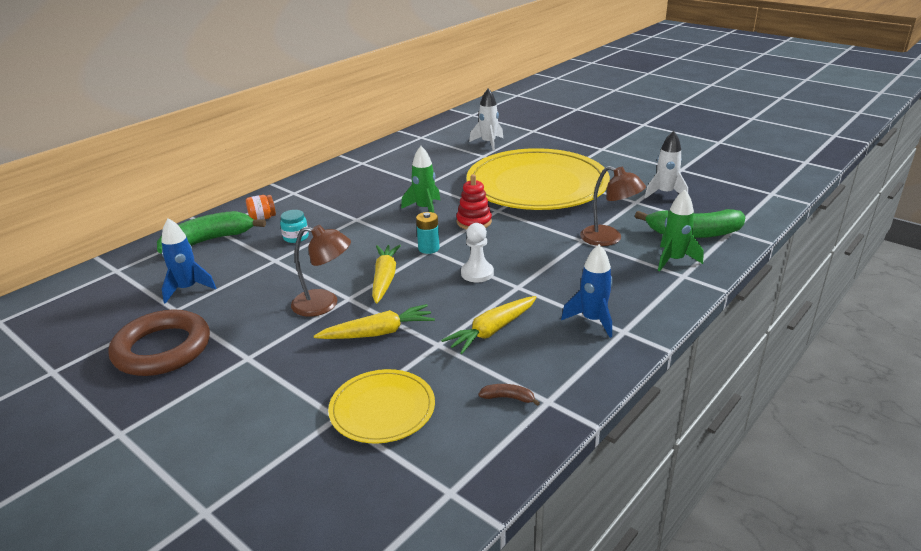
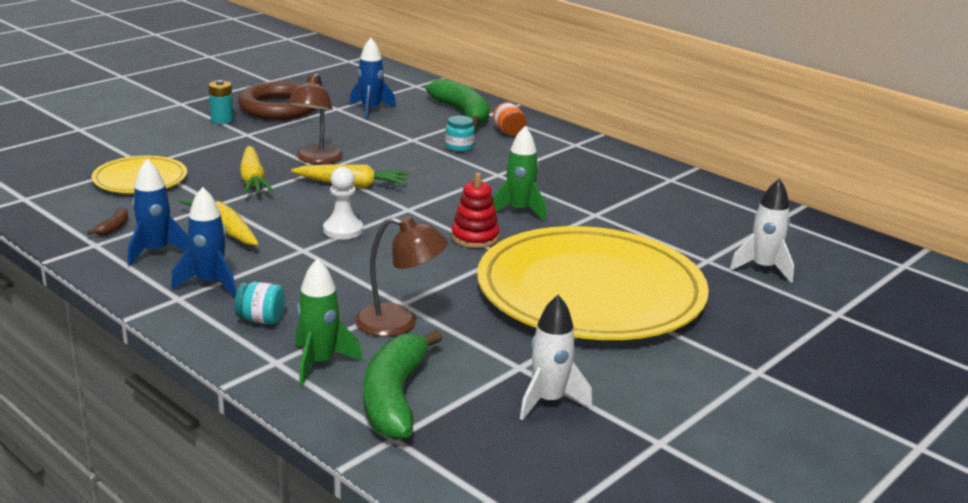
camera: 90 degrees right, 5 degrees down
(428, 248) = (412, 208): turquoise battery -> turquoise battery (222, 120)
(549, 359) = (156, 252): none -> blue rocket
(608, 239) = (399, 323): brown lamp -> brown lamp turned 120 degrees counterclockwise
(634, 289) = (261, 319): none -> turquoise jar

